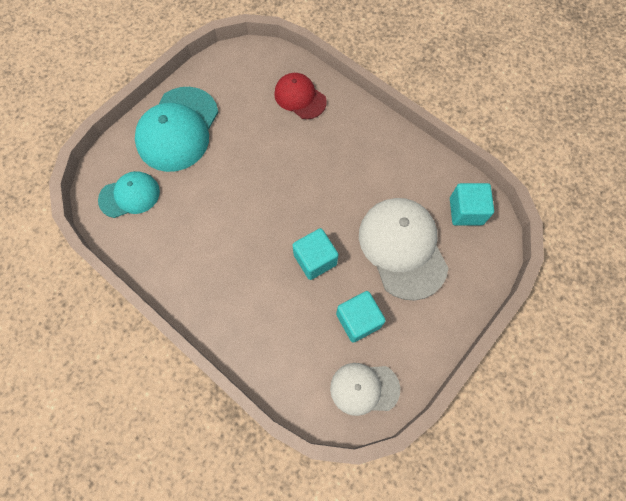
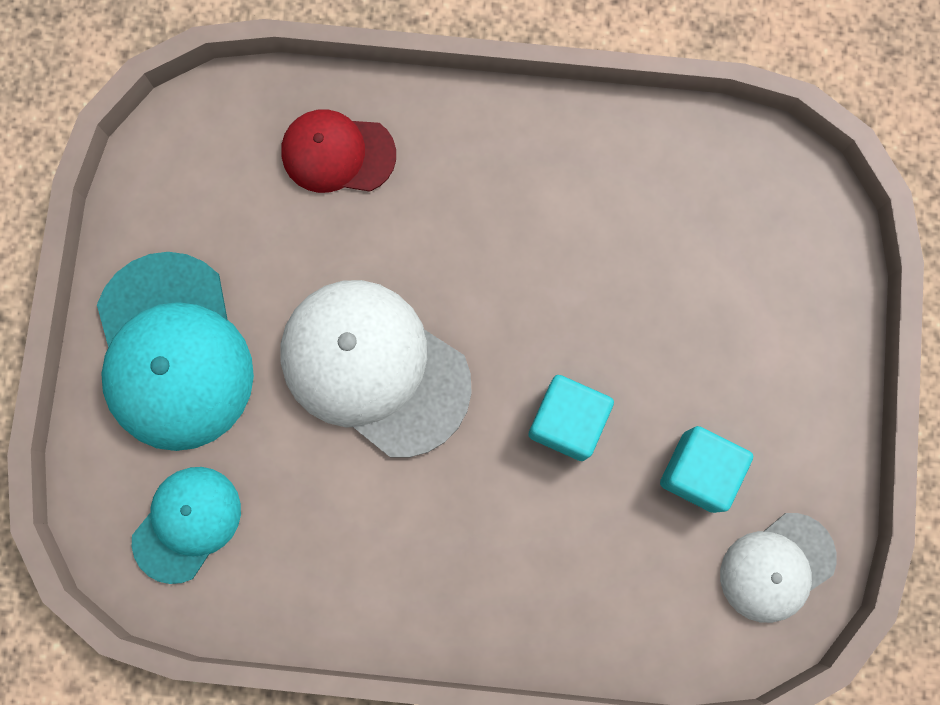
camera: 35 degrees left, 10 degrees up
(402, 248) = (686, 309): white cap -> white cap (374, 368)
(466, 211) = (741, 181): turquoise cube -> none

